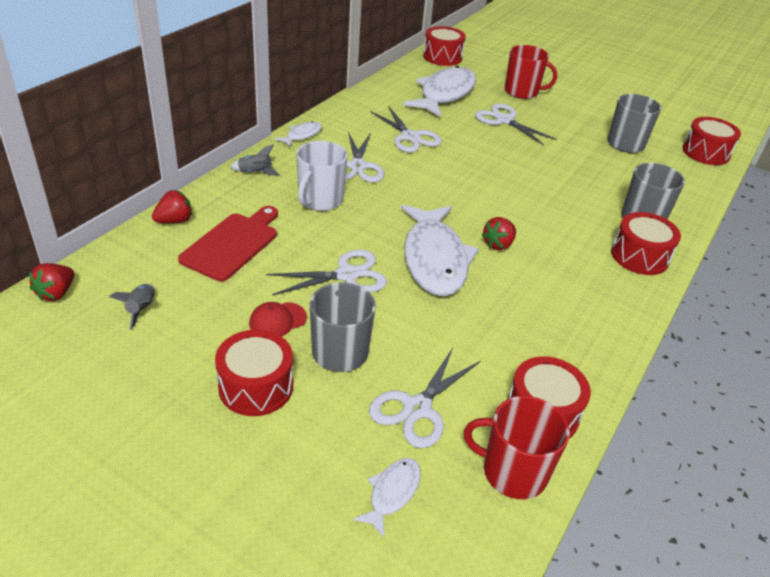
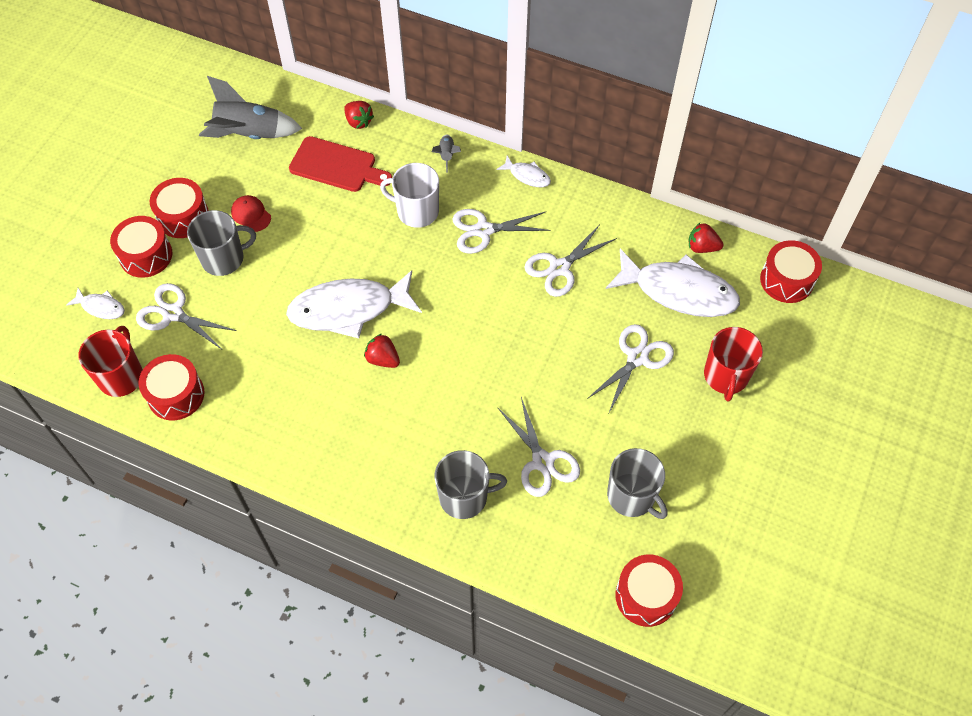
camera: 85 degrees right, 20 degrees up
(56, 293) = (258, 84): red strawberry -> red strawberry (702, 247)
(141, 310) = (249, 134): grey rocket -> grey rocket, size x2.18
(347, 275) = (313, 249): white scissors -> white scissors (542, 462)
(639, 256) = (393, 487): red drum -> red drum (146, 255)

